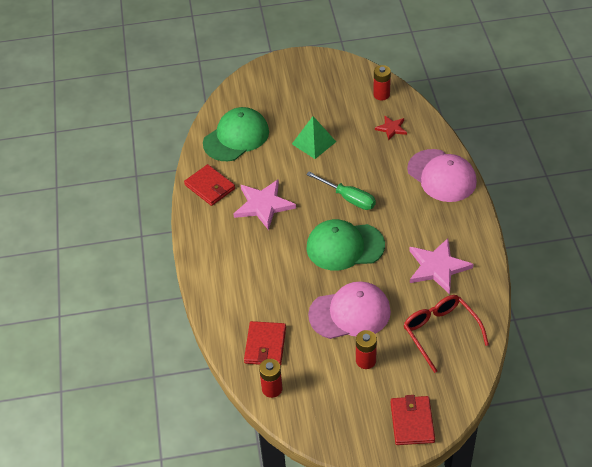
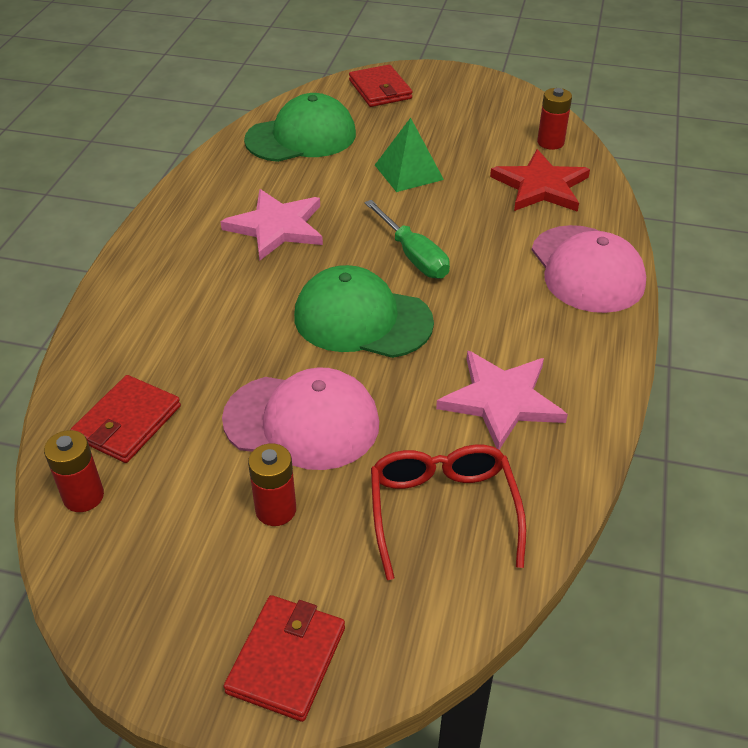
camera: 20 degrees right, 5 degrees down
(210, 187) = (218, 183): red wallet -> red wallet (380, 89)
(391, 128) = (540, 186): red star -> red star, size x1.82

